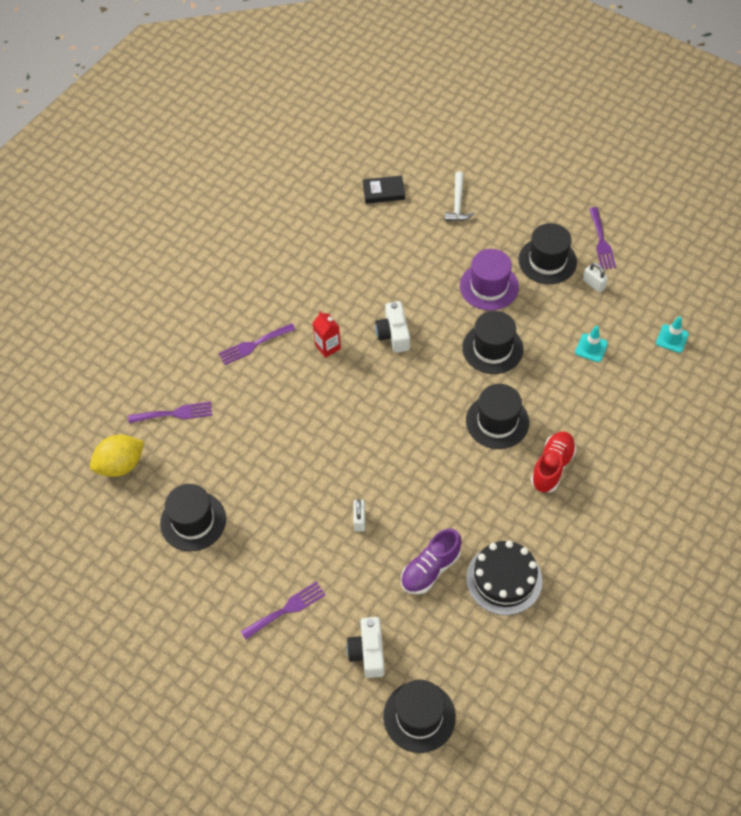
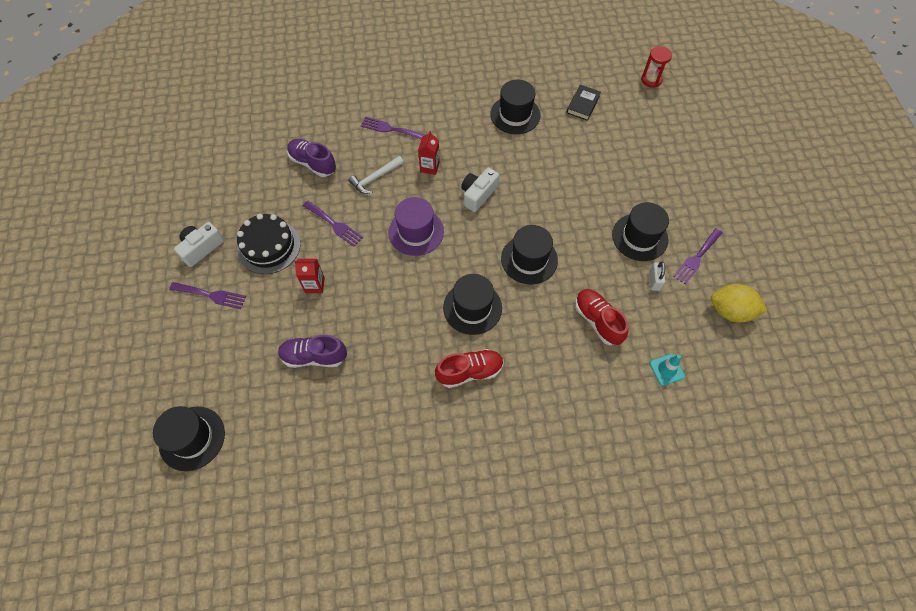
camera: 45 degrees right, 5 degrees up
(120, 465) = (239, 132): yellow lemon -> yellow lemon (730, 311)
(175, 413) = (301, 129): purple fork -> purple fork (334, 224)
(193, 521) = (232, 197): black hat -> black hat (515, 115)
(225, 431) = (313, 163): none -> purple shoe
(359, 520) = (314, 285): white padlock -> red carton
(368, 652) = (217, 367): white camera -> white camera (201, 248)
(383, 192) = (583, 104): black book -> black book turned 75 degrees clockwise
(411, 128) = (651, 80): none -> red hourglass
(458, 203) = (623, 150): white hammer -> white hammer (375, 178)
(489, 286) = (577, 219): purple hat -> purple hat (416, 232)
(504, 579) = (347, 410): black cake -> black cake (269, 246)
(591, 348) = (597, 321): turquoise traffic cone -> red shoe

